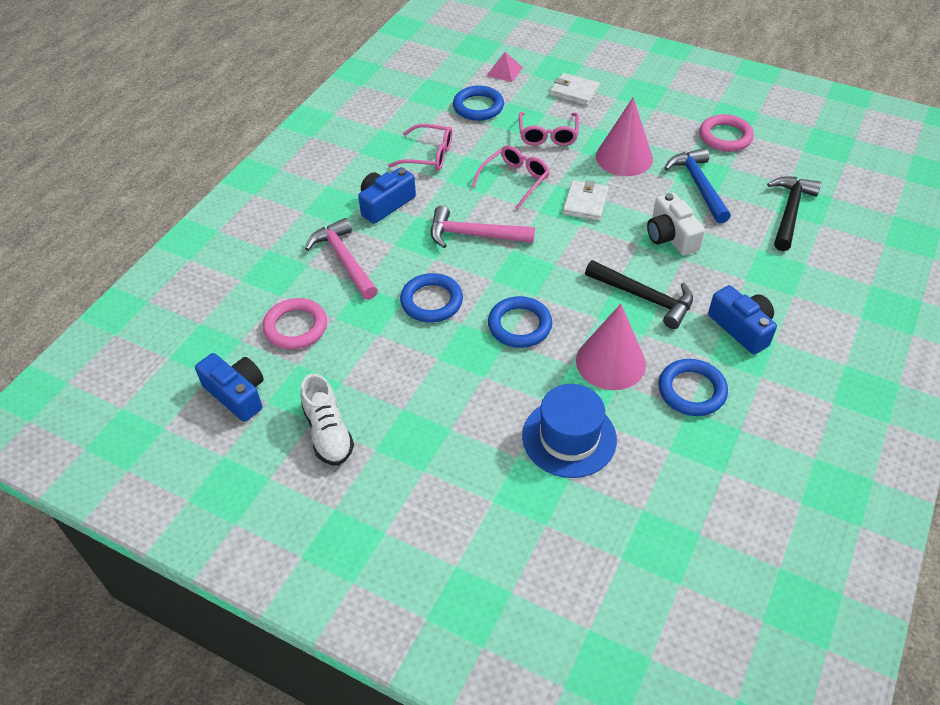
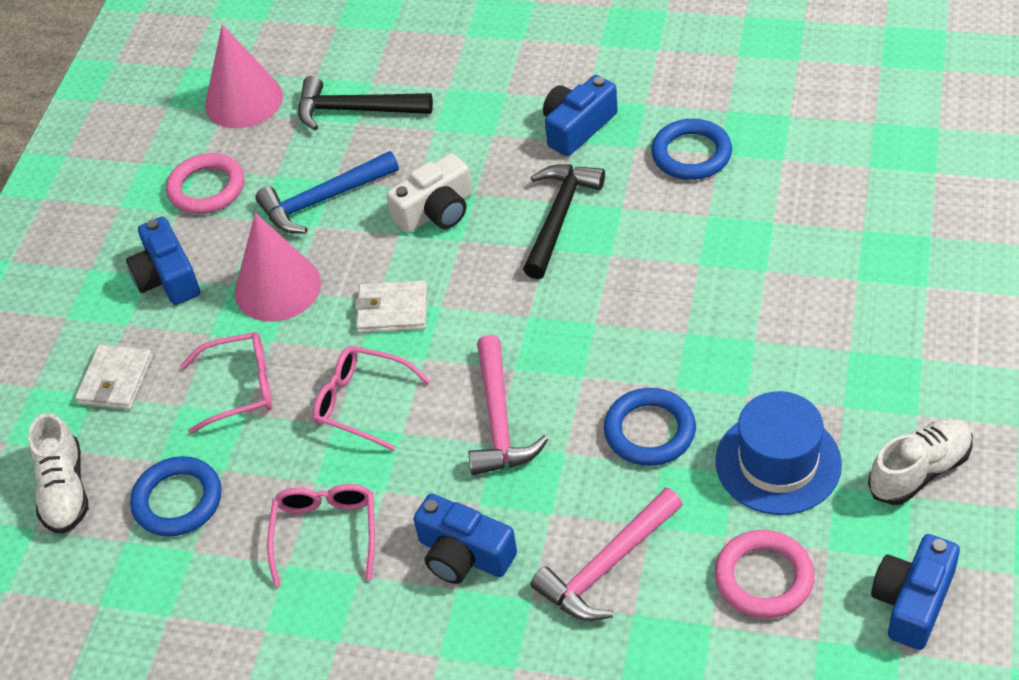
camera: 100 degrees left, 0 degrees up
(504, 71) = (65, 490): pink pyramid -> white shoe
(519, 325) = (655, 326): blue ring -> none
(569, 437) = (808, 241): blue hat -> blue hat (778, 462)
(610, 362) = (679, 228): pink cone -> pink cone (244, 100)
(649, 115) = (167, 277): none -> blue camera

